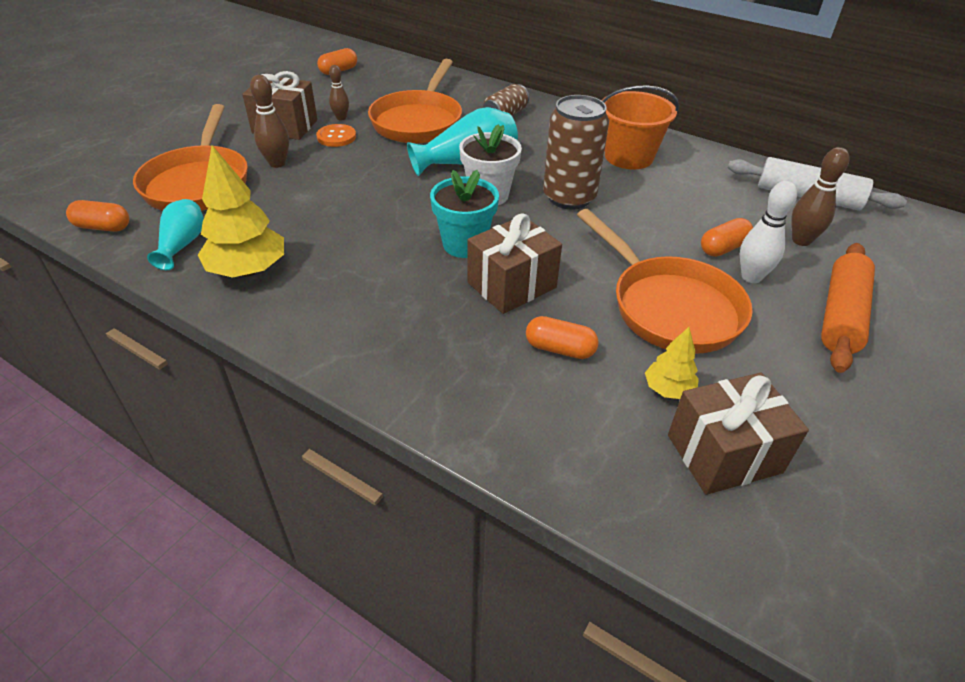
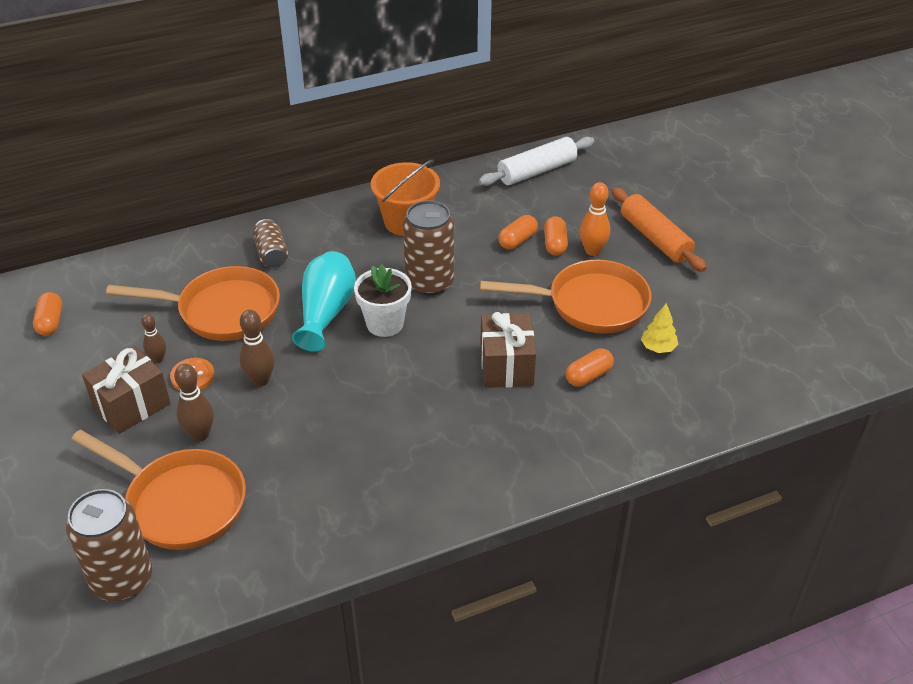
camera: 55 degrees left, 0 degrees up
(103, 227) = (195, 595): orange capsule -> orange capsule (517, 240)
(105, 190) = (122, 579): none -> brown can
(182, 245) = (280, 542): turquoise vase -> none
(248, 270) = (359, 509): yellow tree -> none
(418, 121) = (222, 311): orange pan -> orange pan turned 45 degrees counterclockwise
(464, 244) = (437, 368): turquoise flower pot -> none
(724, 454) = (719, 354): brown gift -> none
(751, 277) = (592, 251): white bowling pin -> orange bowling pin
(801, 240) = (577, 206): brown bowling pin -> brown bowling pin (260, 380)

